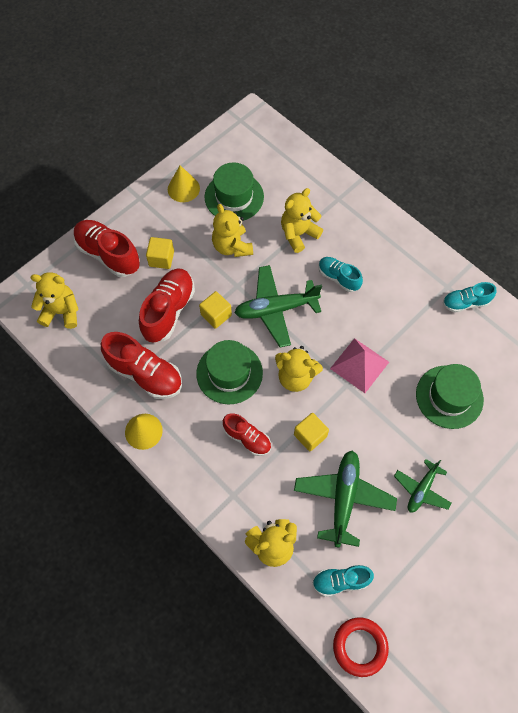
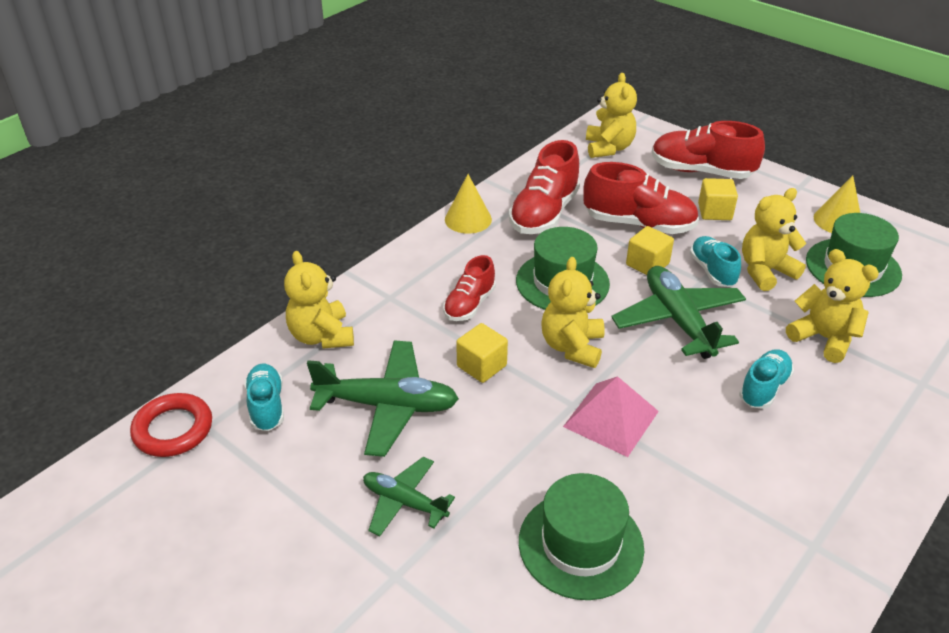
camera: 85 degrees right, 25 degrees down
(108, 254) = (701, 171): red shoe -> red shoe turned 105 degrees counterclockwise
(465, 303) = (790, 575): turquoise shoe -> turquoise shoe (712, 271)

